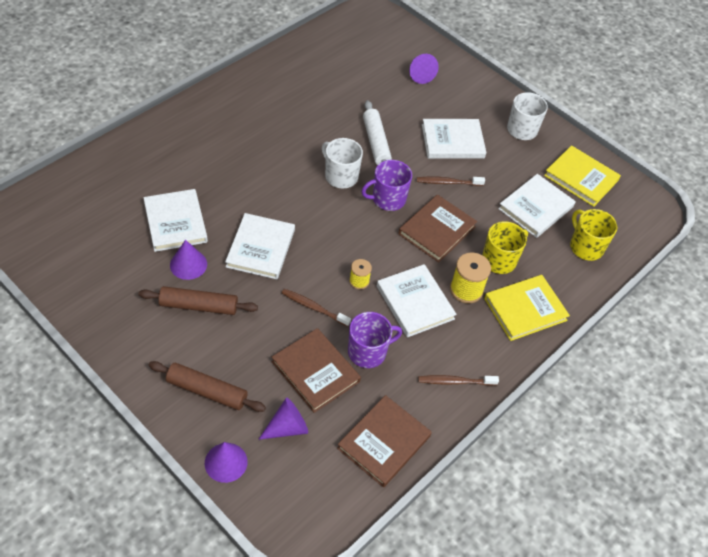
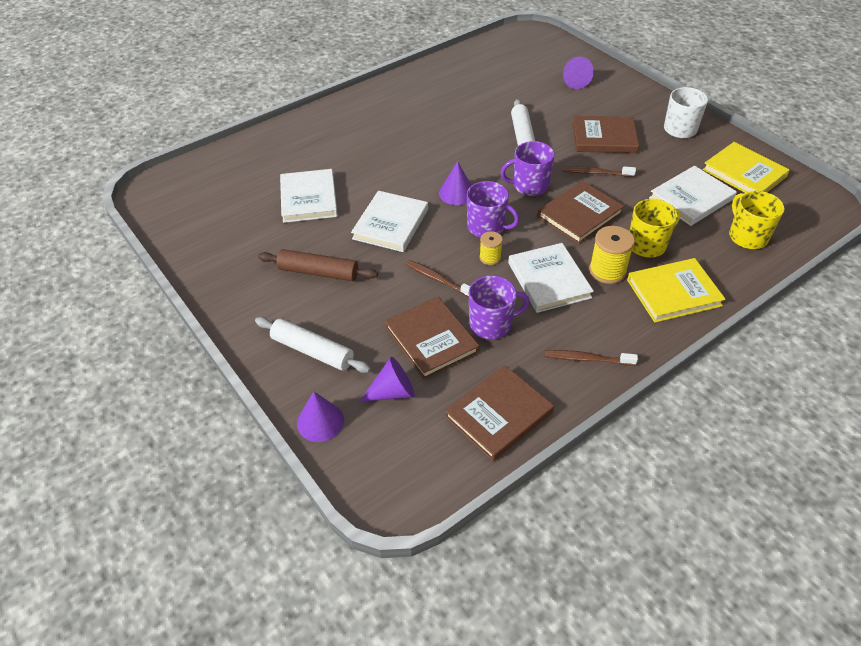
camera: 15 degrees right, 5 degrees down
(188, 264) = (314, 235): purple cone -> purple cone (457, 193)
(207, 391) = (312, 351): brown rolling pin -> white rolling pin
(340, 176) = (482, 164): white mug -> none
(352, 248) = (487, 227): none -> purple mug
(452, 141) = (604, 138): white book -> brown book

